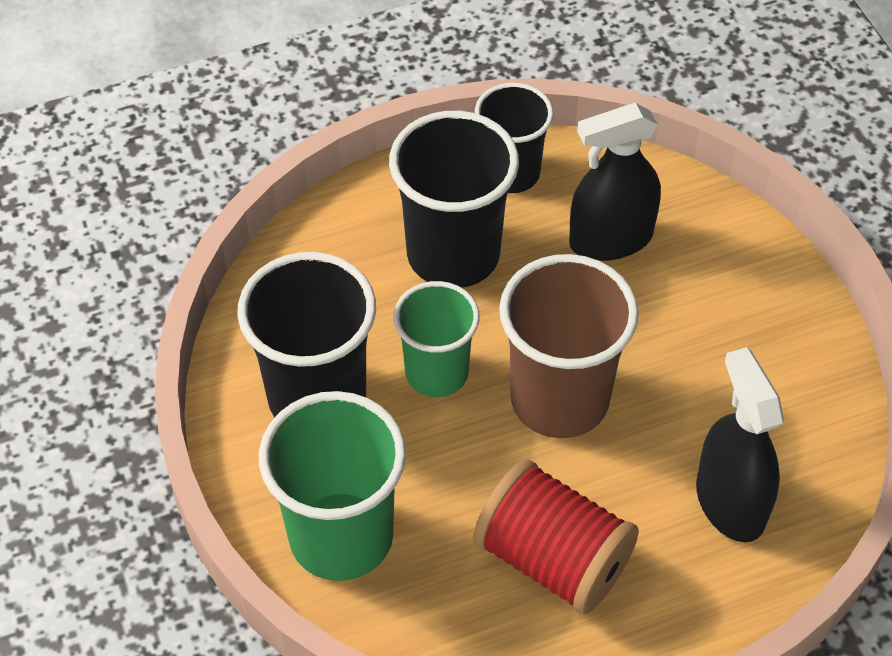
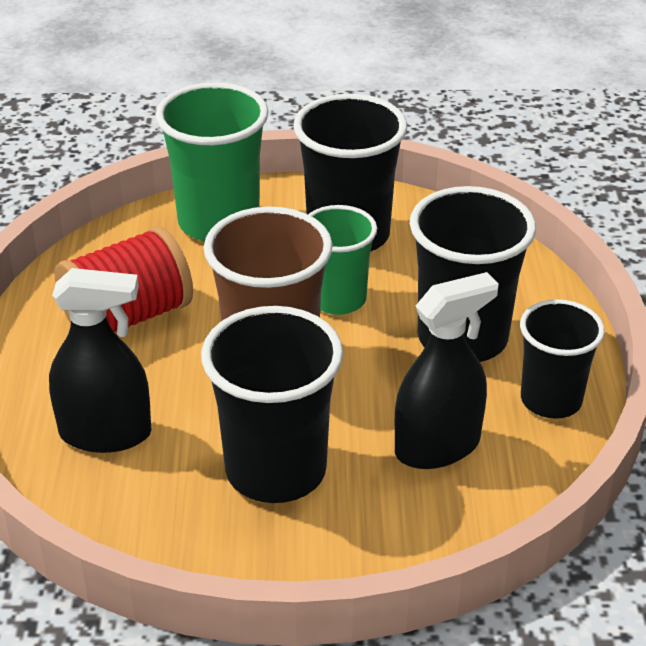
camera: 110 degrees right, 15 degrees down
(611, 239) = (437, 446): black spray bottle -> black spray bottle turned 60 degrees clockwise
(702, 347) = (276, 470): none -> black cup

